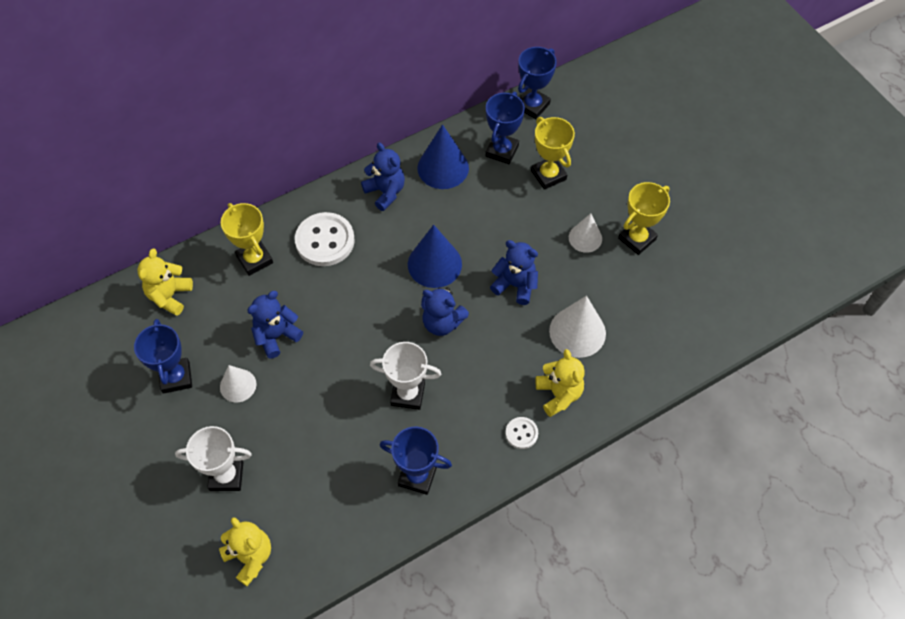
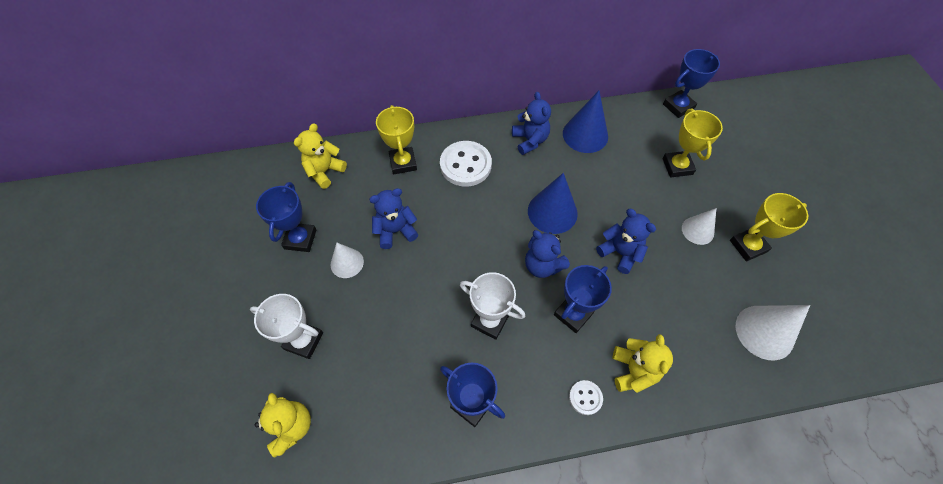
camera: 20 degrees right, 0 degrees up
(502, 151) = (641, 135): blue trophy -> blue trophy (573, 314)
(577, 332) = (668, 315): white cone -> white cone (764, 332)

